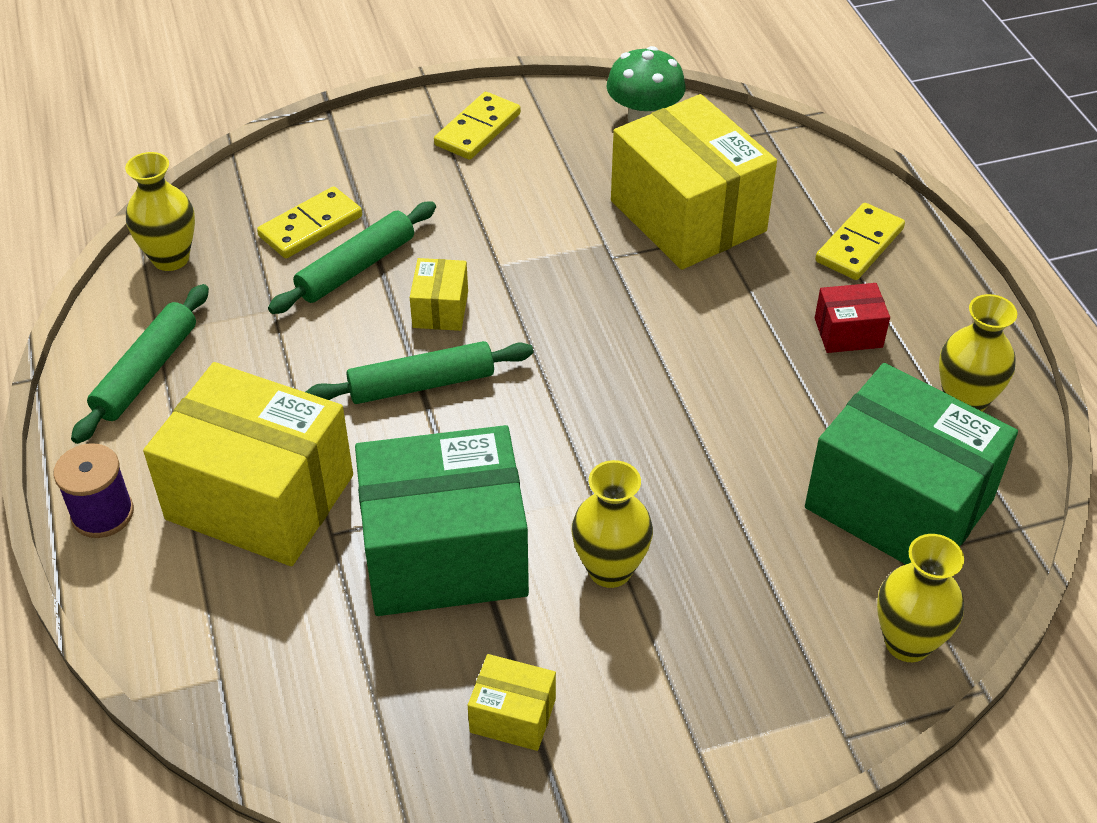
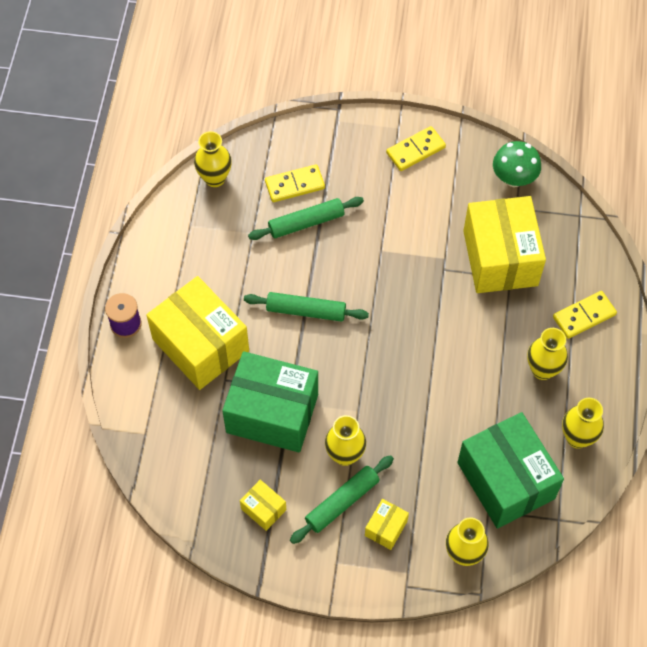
camera: 25 degrees right, 15 degrees up
(146, 372) = (176, 248): green rolling pin -> green rolling pin (342, 502)
(440, 309) = (337, 267): yellow box -> yellow box (386, 528)
(848, 332) = (542, 370): red box -> yellow vase

